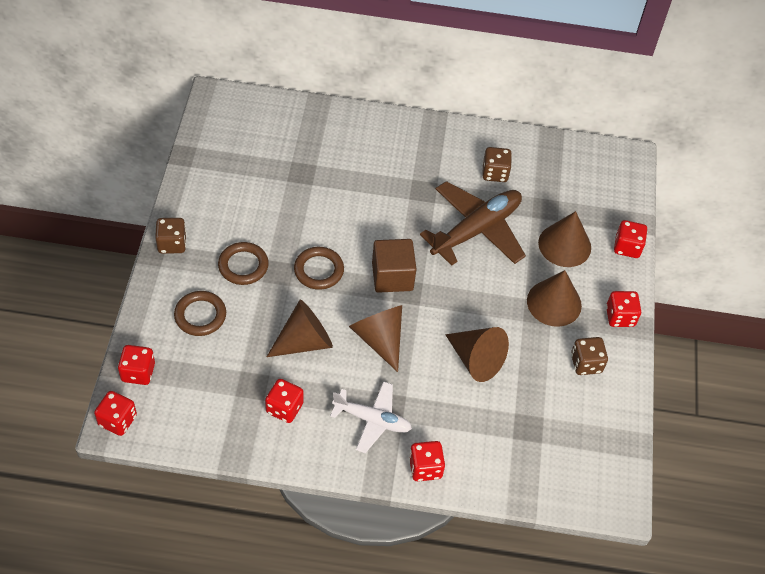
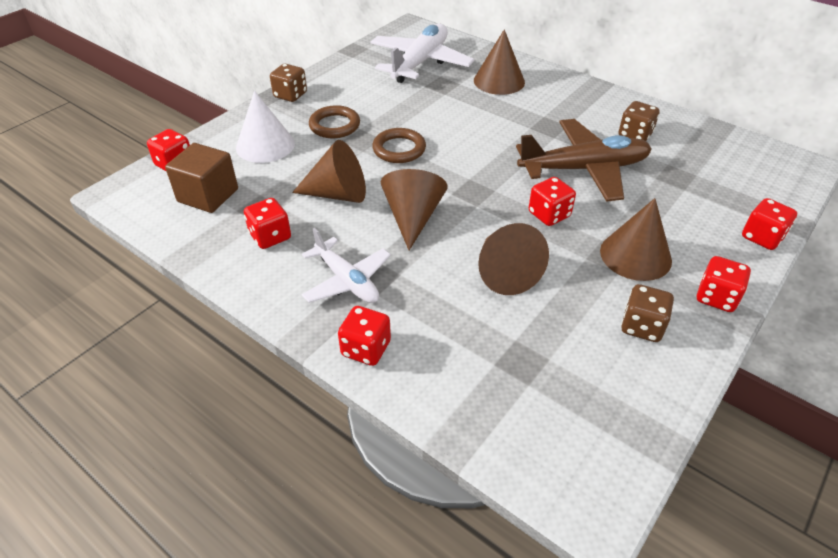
camera: 35 degrees right, 10 degrees down
(117, 420) = (122, 190): red dice -> red dice (549, 214)
(200, 315) = (265, 145): brown ring -> white cone
(261, 150) = (420, 63): none -> white plane
(392, 276) = (467, 176): brown cube -> brown cube (208, 195)
(564, 245) = (681, 211): brown cone -> brown cone (499, 81)

